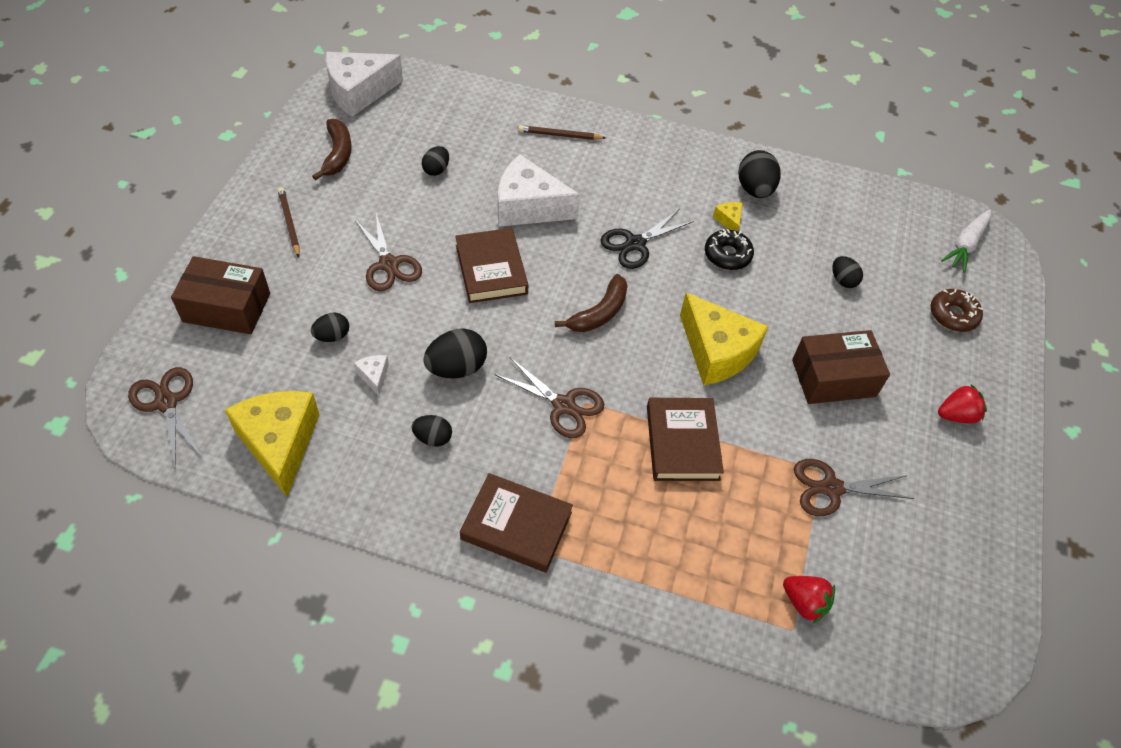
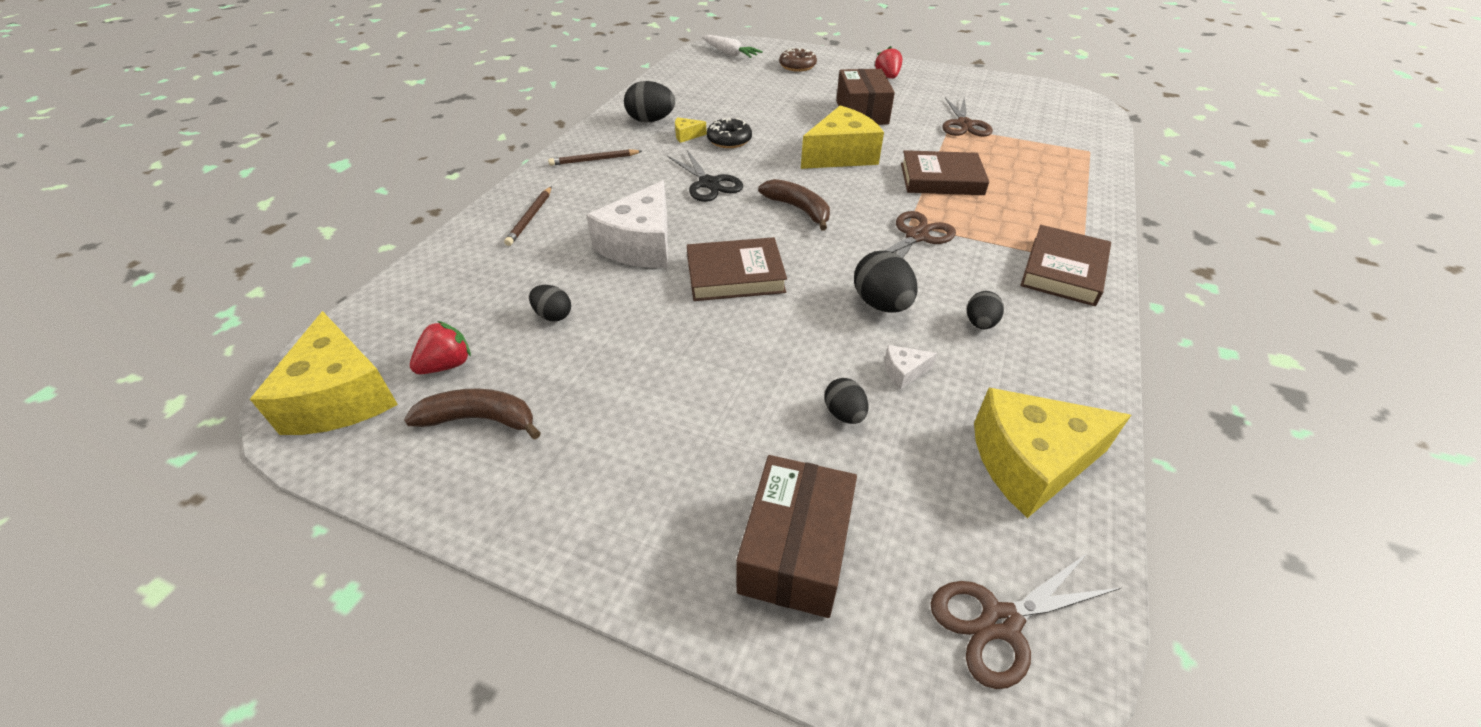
camera: 80 degrees left, 10 degrees down
(289, 223) = (618, 474): brown pencil -> brown pencil (594, 160)
(359, 92) = (341, 397): white cheese -> yellow cheese
(389, 264) = (719, 360): brown scissors -> none
(804, 603) = (1066, 144): red strawberry -> red strawberry (447, 365)
(843, 280) = (762, 97): black egg -> none

